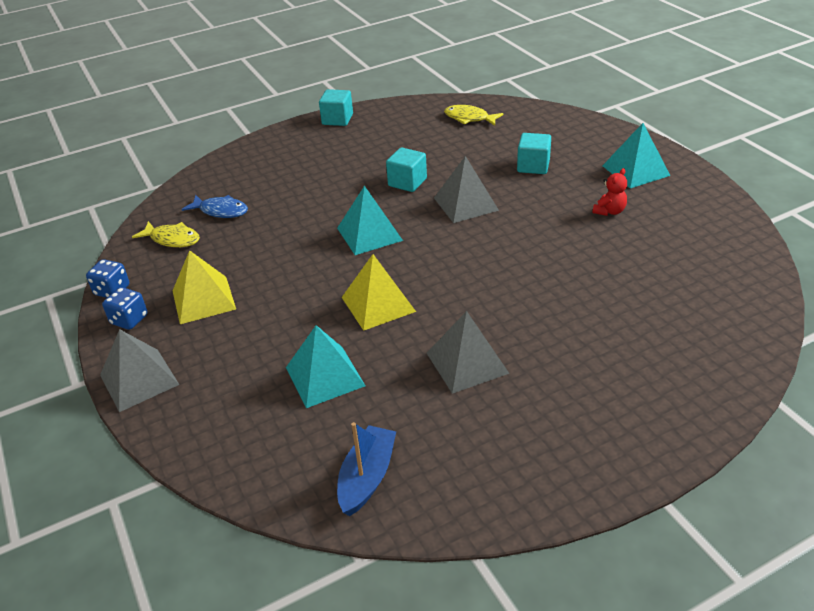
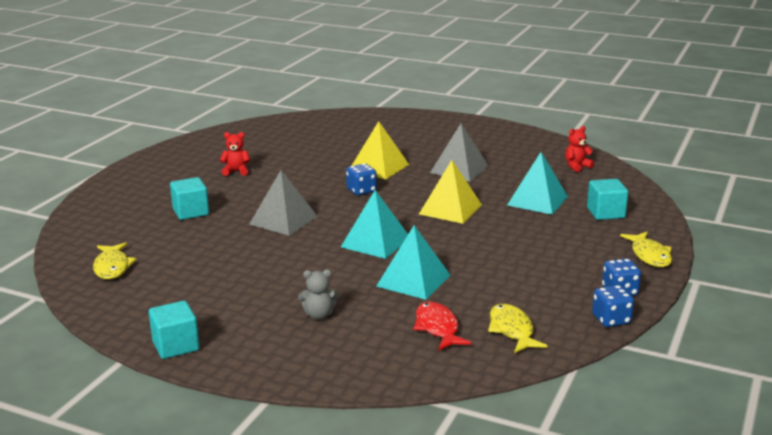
camera: 130 degrees left, 15 degrees down
(139, 379) = (649, 255): grey pyramid -> yellow fish
(204, 299) = (550, 272): yellow pyramid -> yellow pyramid (379, 167)
(221, 211) = (437, 328): blue fish -> red fish
(302, 173) = (319, 315): none -> grey teddy bear
(367, 477) = (577, 166): blue boat -> red teddy bear
(407, 182) = (276, 255): turquoise cube -> turquoise cube (605, 213)
(482, 267) = (361, 191): none -> blue dice
(636, 170) = (162, 176): turquoise pyramid -> turquoise pyramid (413, 280)

